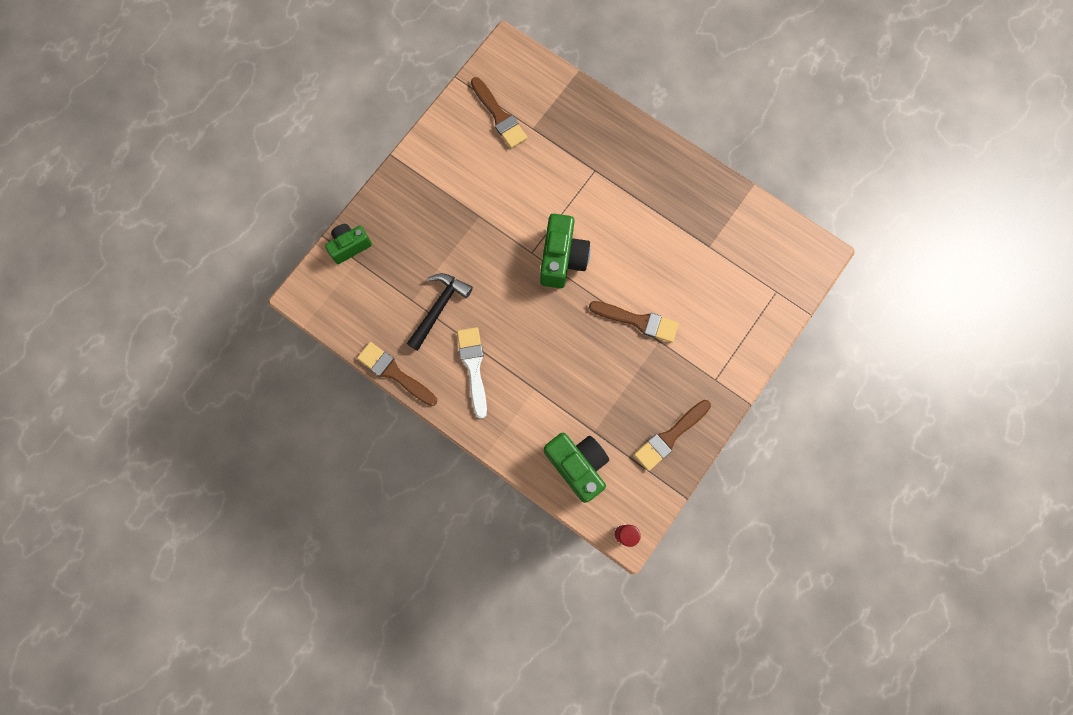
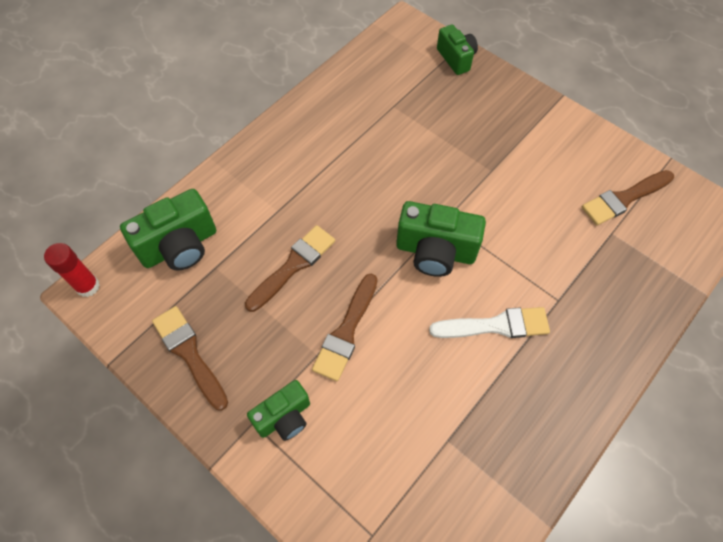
camera: 95 degrees right, 15 degrees down
(394, 373) = (316, 89): brown brush -> brown brush (293, 265)
(439, 308) = (382, 128): black hammer -> none
(473, 367) = (312, 155): white brush -> white brush (495, 325)
(708, 358) = (284, 417): none -> green camera

